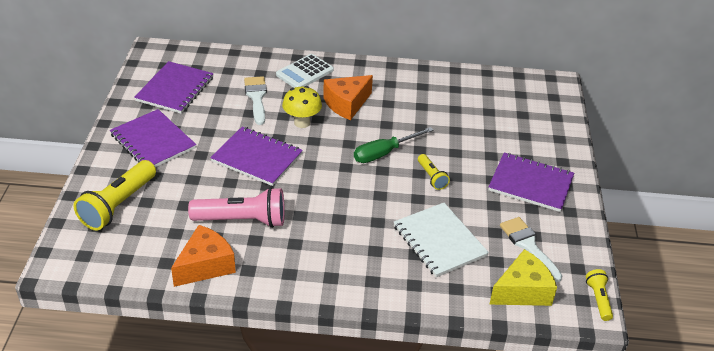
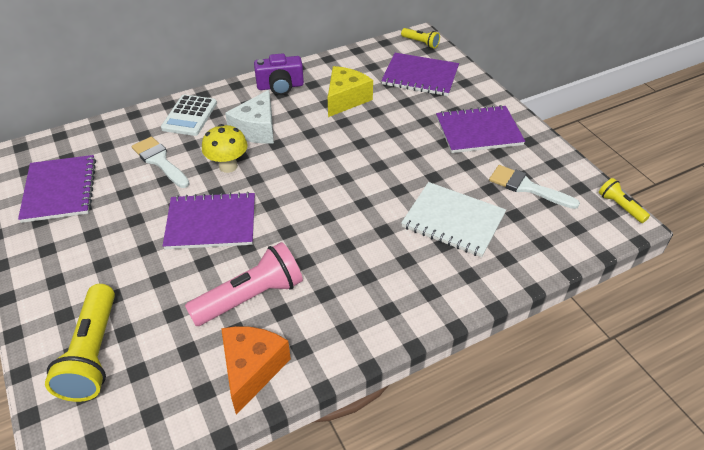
camera: 30 degrees left, 5 degrees up
(153, 141) = (79, 259): purple notebook -> purple notebook (420, 76)
(346, 104) = (257, 129): orange cheese -> white cheese
(384, 153) = (332, 161): green screwdriver -> none
(394, 77) = (280, 86): none -> purple camera
(431, 177) = (393, 164): yellow flashlight -> yellow flashlight (421, 43)
(522, 291) = (559, 231): yellow cheese -> yellow cheese (345, 99)

